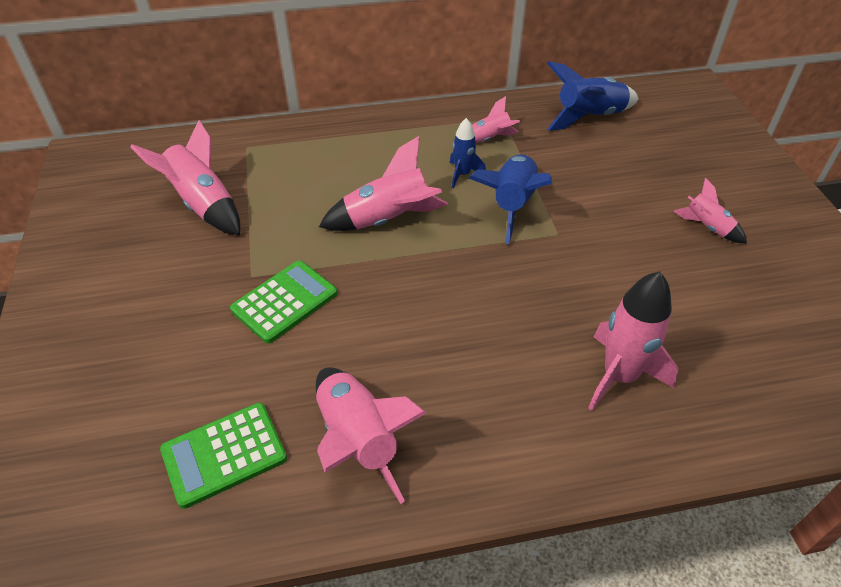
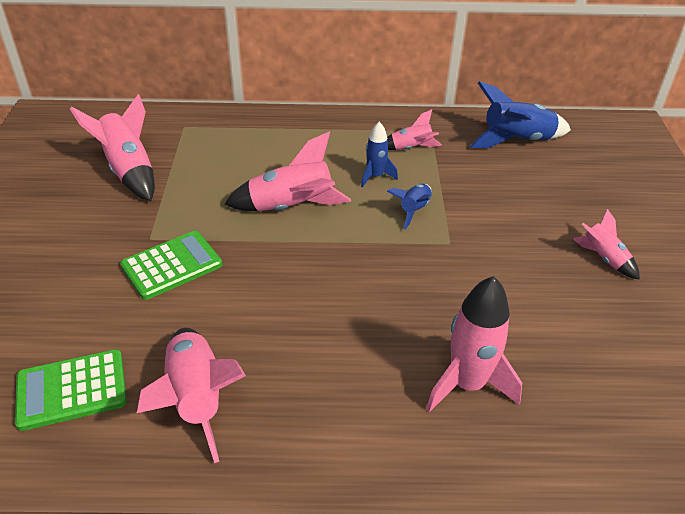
camera: 10 degrees right, 5 degrees down
(512, 205) = (414, 210): blue rocket -> blue rocket, size x0.57

